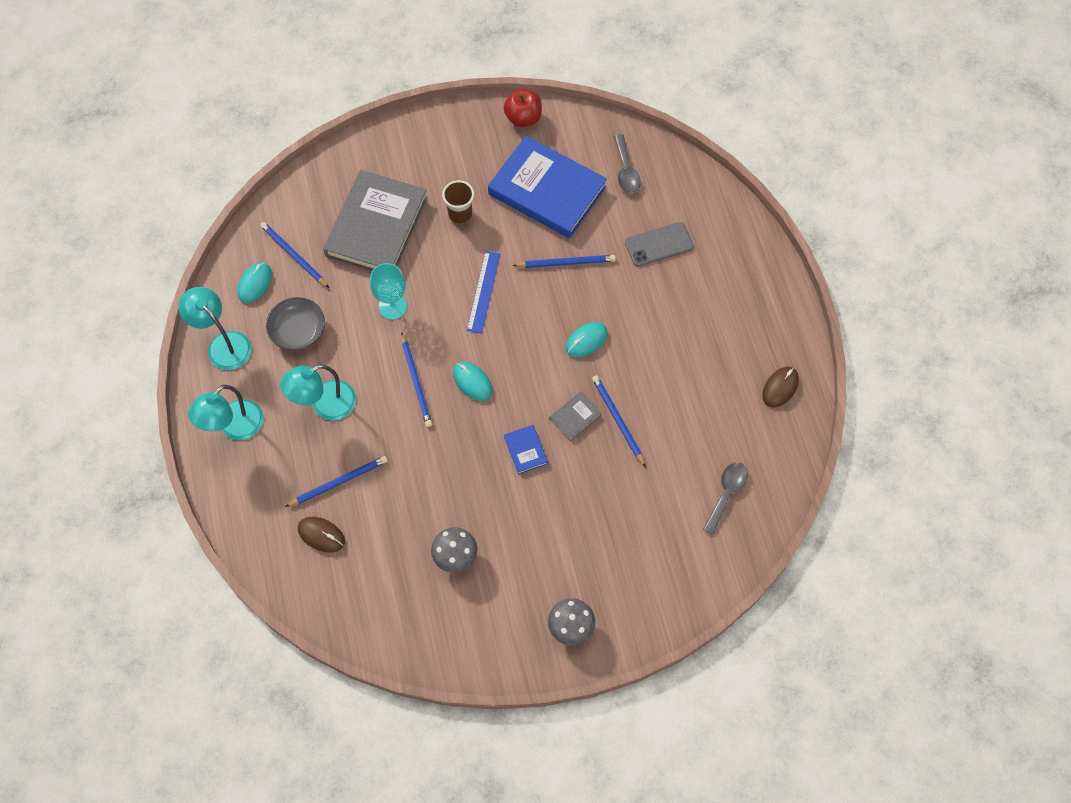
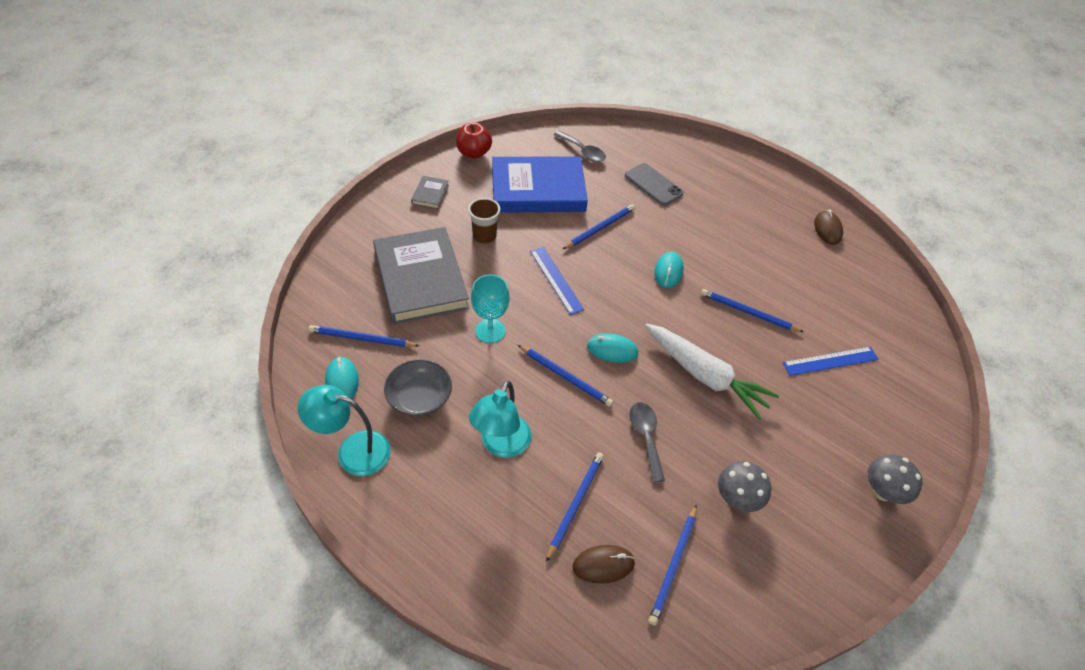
camera: 40 degrees left, 15 degrees down
(234, 427) = (428, 521): turquoise lamp -> none
(367, 568) = (673, 566): none -> blue pencil
(525, 450) = (705, 376): blue book -> white carrot
(575, 417) = (716, 328): grey book -> grey book (430, 194)
(643, 505) = (830, 361): none -> blue ruler
(659, 244) = (653, 184): grey phone -> grey phone turned 75 degrees counterclockwise
(726, 493) = (873, 317): grey spoon -> grey spoon (646, 437)

